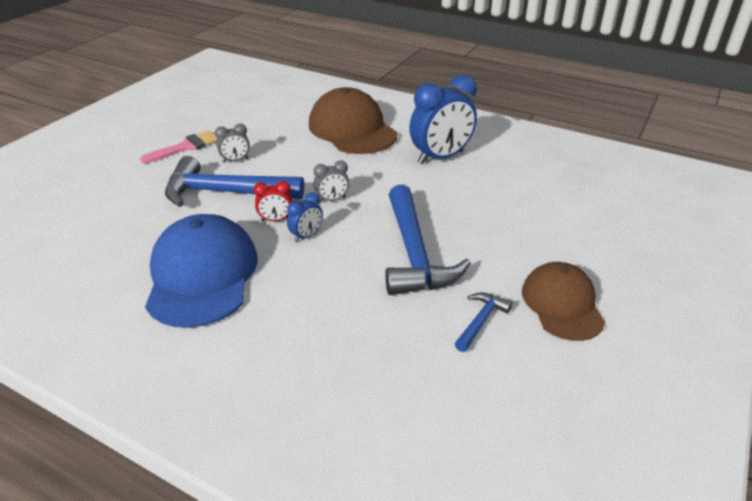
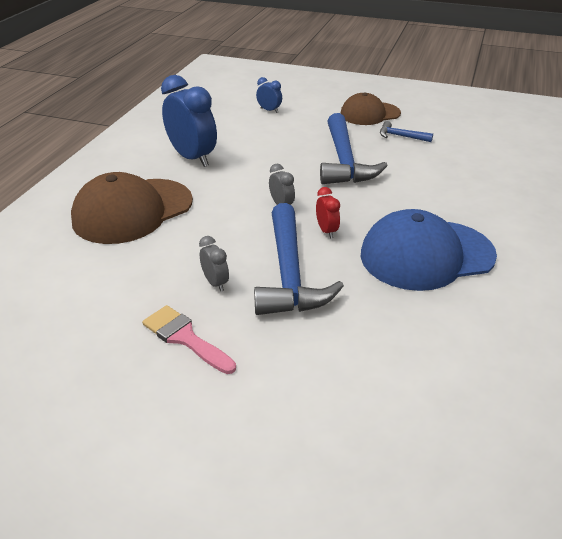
camera: 100 degrees left, 0 degrees up
(306, 236) = (344, 210): blue clock -> blue clock (269, 110)
(414, 254) = (344, 161): blue hammer -> blue hammer turned 105 degrees clockwise

